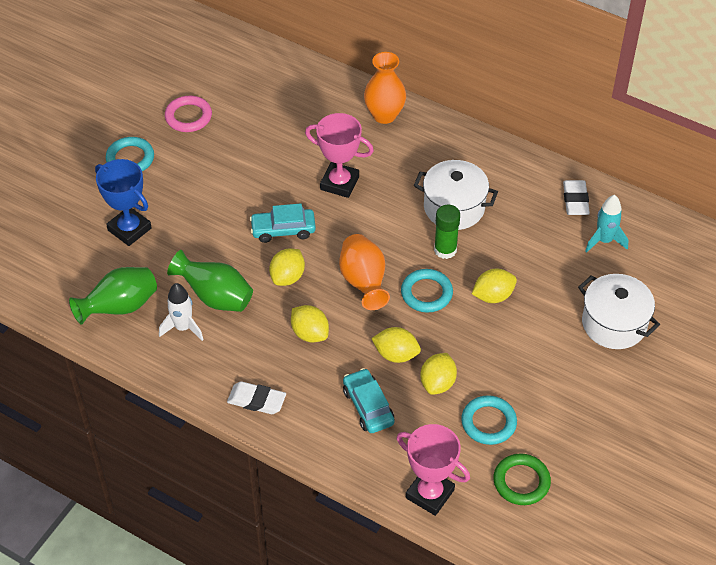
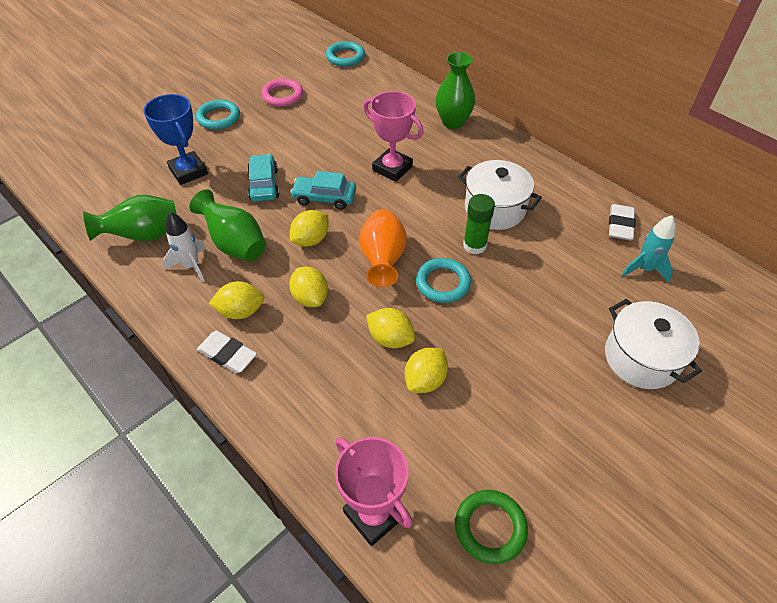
camera: 15 degrees right, 0 degrees up
(368, 406) = (341, 388): turquoise car -> turquoise car (264, 184)
(384, 115) = (453, 122): orange vase -> green vase
(488, 422) = (470, 440): turquoise ring -> turquoise ring (345, 57)
(493, 296) = (512, 300): yellow lemon -> yellow lemon (241, 311)

